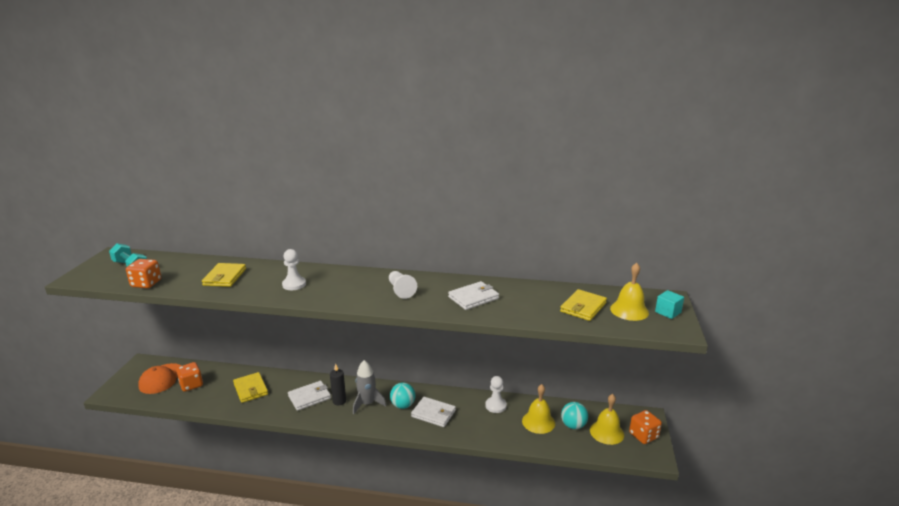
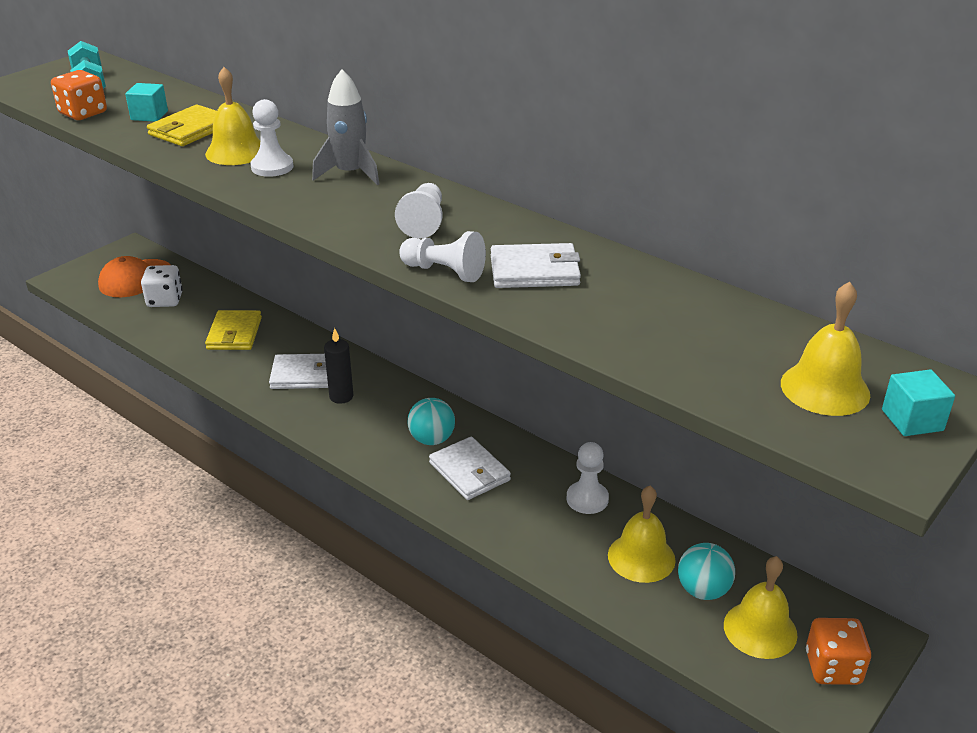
camera: 30 degrees right, 10 degrees up
(190, 275) = (149, 115): none -> turquoise cube
(191, 385) = (165, 300): orange dice -> white dice
(265, 282) = (236, 152): none -> yellow bell
(367, 404) = (379, 416): grey rocket -> grey rocket (350, 173)
(435, 309) = (444, 272): none -> white pawn
(583, 307) = (729, 352): yellow wallet -> none

